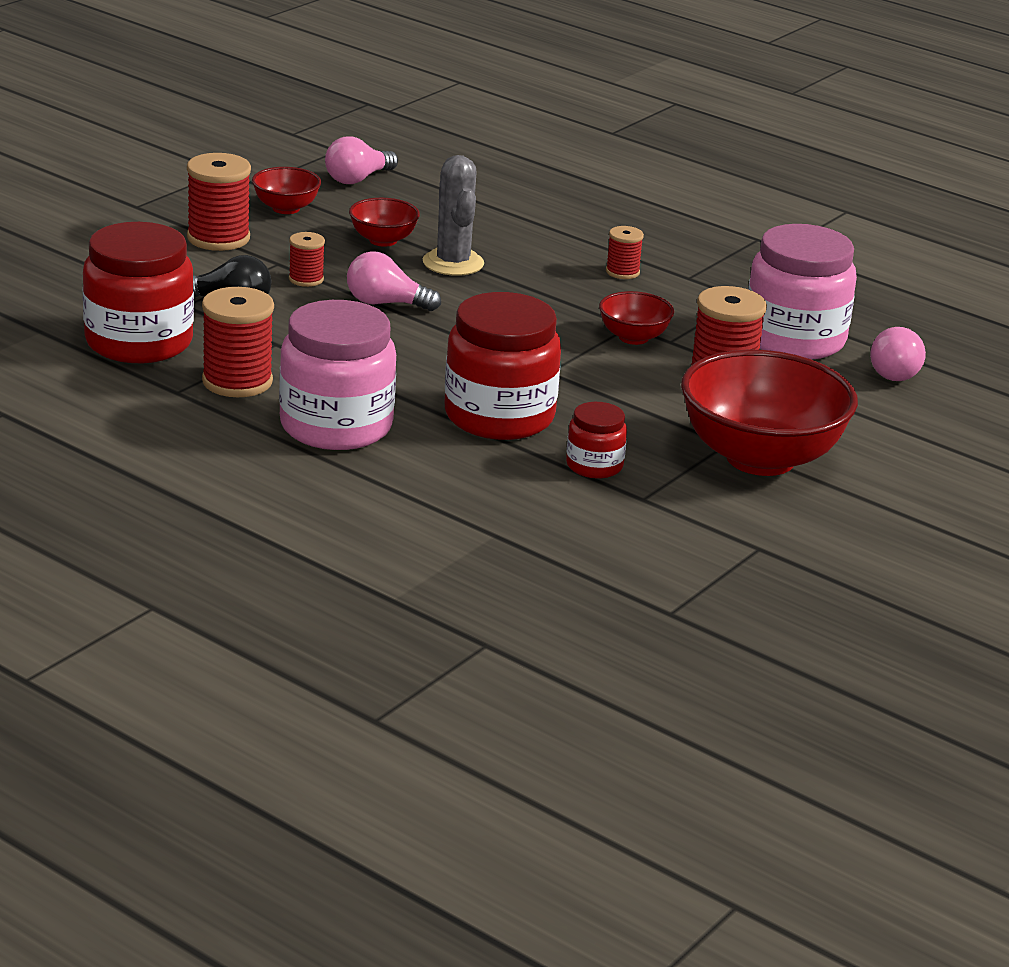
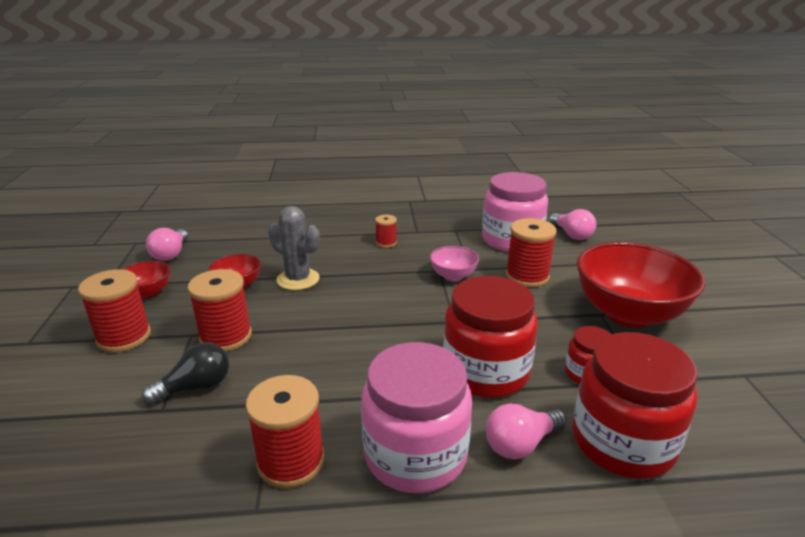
camera: 40 degrees left, 0 degrees up
(139, 342) = (162, 475): red jar -> red jar (622, 442)
(306, 279) = (226, 337): red spool -> red spool, size x1.84
(386, 303) = (300, 327): pink light bulb -> pink light bulb (521, 444)
(633, 337) = (453, 276): red bowl -> pink bowl

